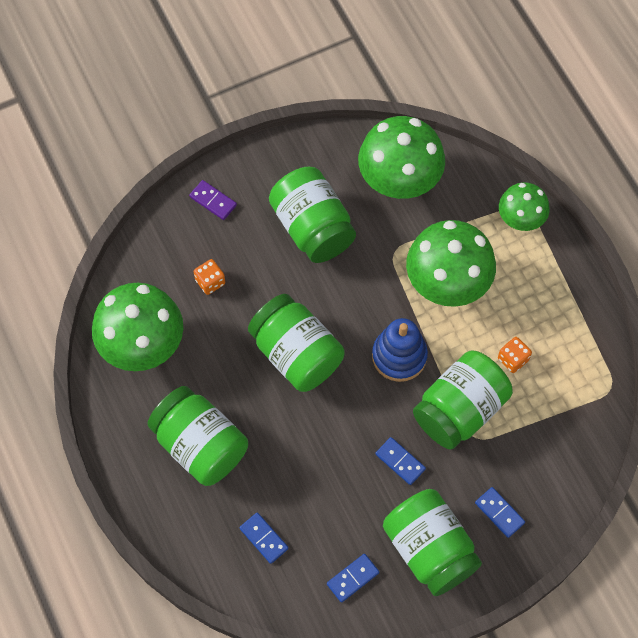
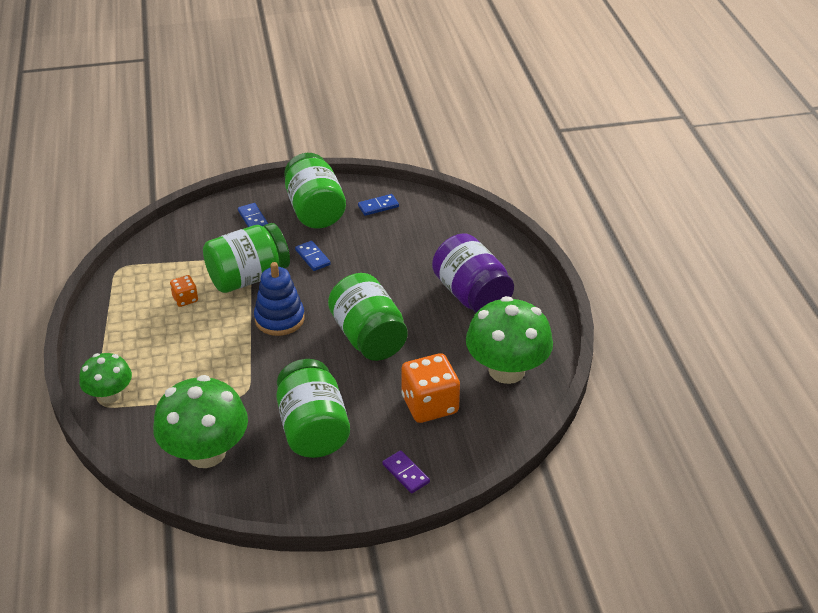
camera: 165 degrees left, 25 degrees down
(200, 445) = (471, 295): green jar -> purple jar
(210, 282) = (429, 405): orange dice -> orange dice, size x1.99
(264, 538) = (437, 236): blue domino -> none
(447, 282) = (208, 360): green mushroom -> none

